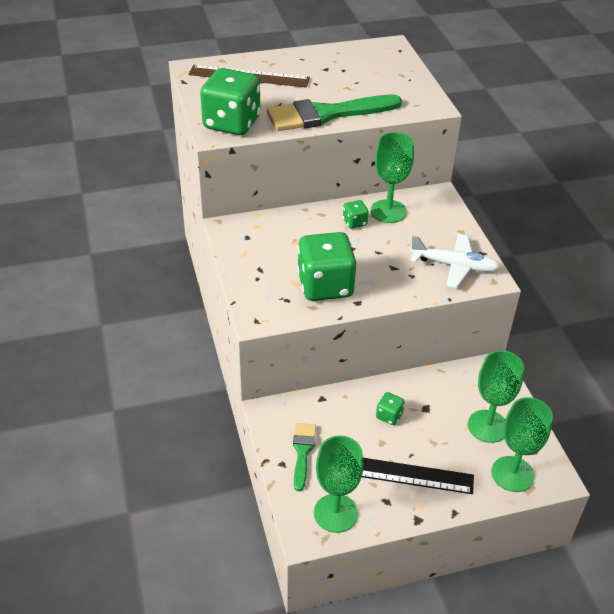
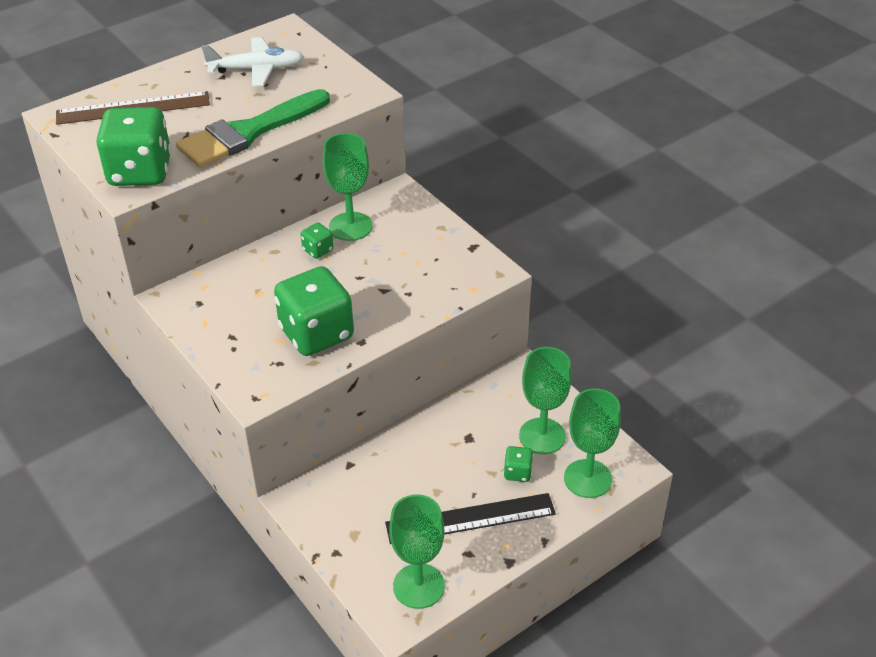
camera: 20 degrees left, 0 degrees up
(303, 452) = (353, 532): green brush -> none
(389, 416) = (432, 459): green dice -> green dice (518, 472)
(454, 266) = (449, 269): white plane -> white plane (256, 69)

